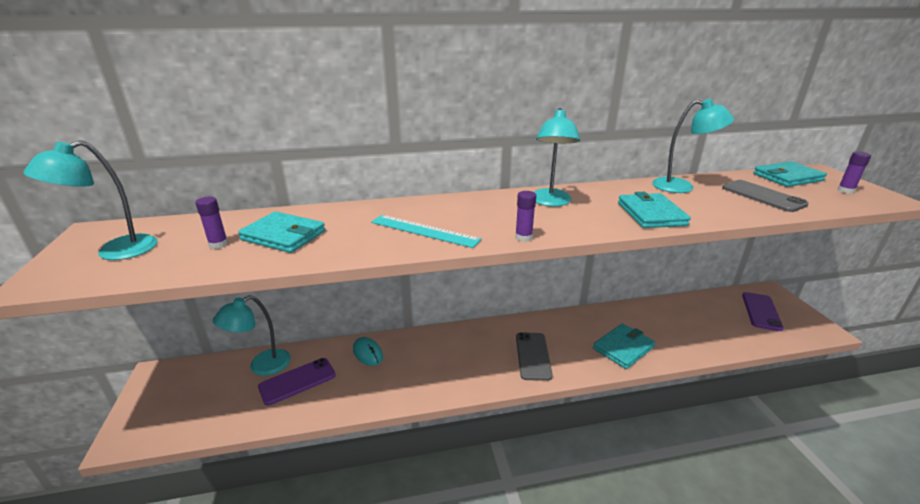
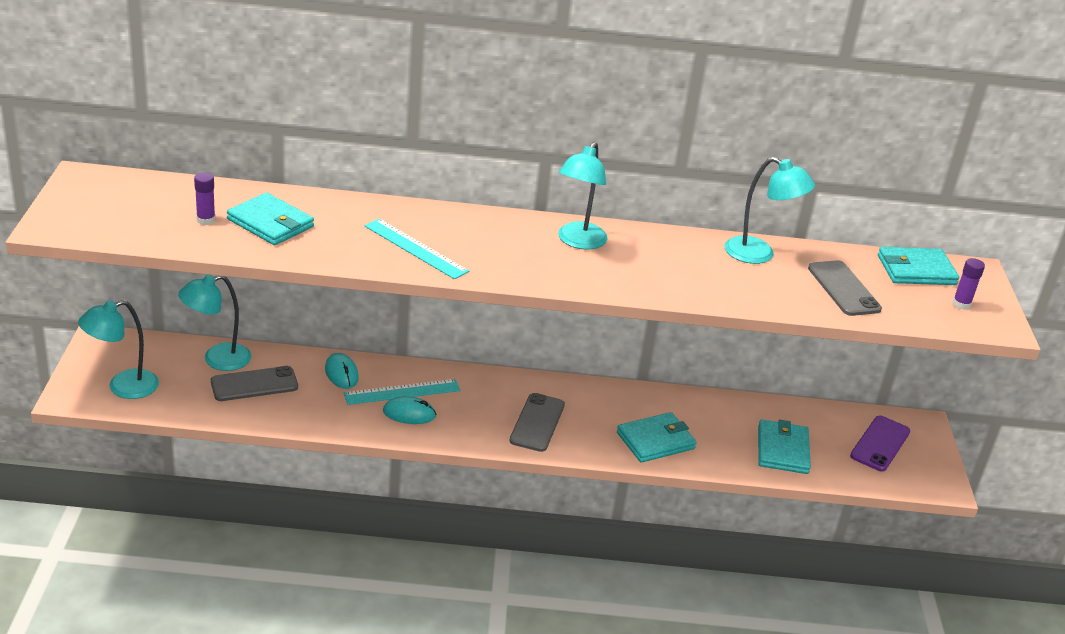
camera: 10 degrees right, 5 degrees up
(115, 252) = (109, 207): turquoise lamp -> turquoise lamp (123, 387)
(297, 381) = (254, 384): purple phone -> grey phone
(420, 356) = (402, 392): none -> turquoise ruler
(433, 374) = (409, 414): none -> turquoise mouse
(523, 237) = (514, 279): purple glue stick -> none
(651, 214) = (680, 282): turquoise wallet -> turquoise wallet (782, 450)

